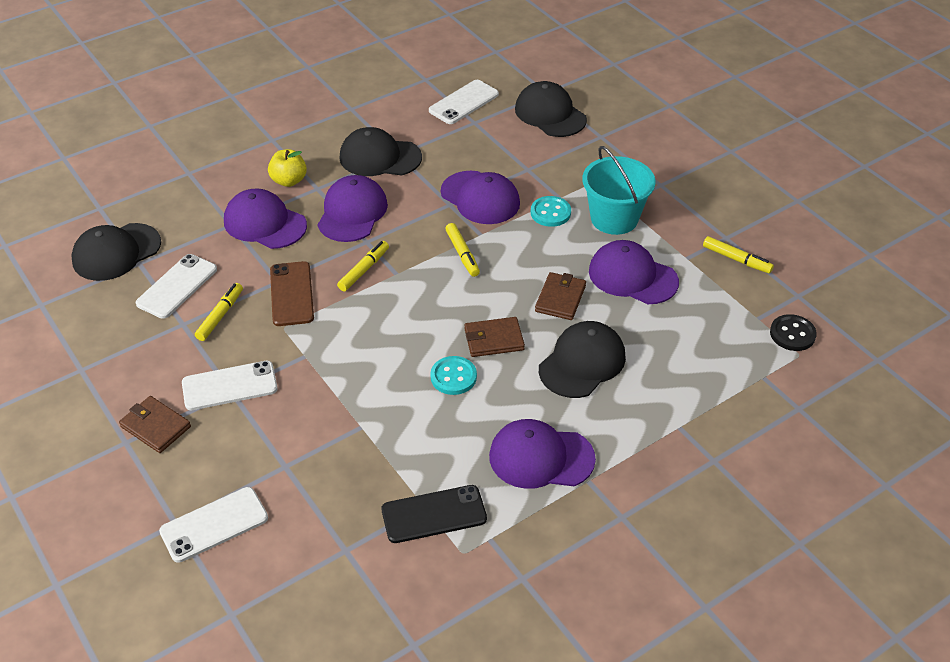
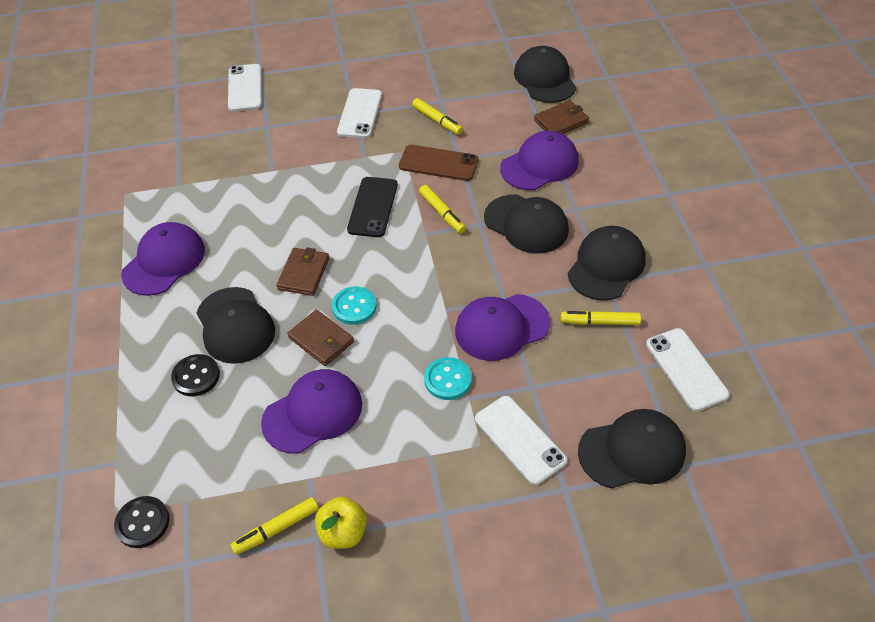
camera: 115 degrees right, 5 degrees up
(155, 426) = (347, 75): brown wallet -> brown wallet (561, 121)
(177, 286) = (485, 104): white phone -> white phone (520, 439)
(289, 181) = (595, 192): yellow apple -> yellow apple (343, 532)
(352, 212) = (526, 224): purple cap -> black cap
(434, 514) = (166, 188): black phone -> black phone (373, 207)
(453, 377) = (281, 235): turquoise button -> turquoise button (354, 307)
(462, 254) = (425, 286): yellow marker -> yellow marker (599, 322)
(614, 218) = (408, 436): turquoise bucket -> none
(651, 364) = (196, 376): none -> black button

